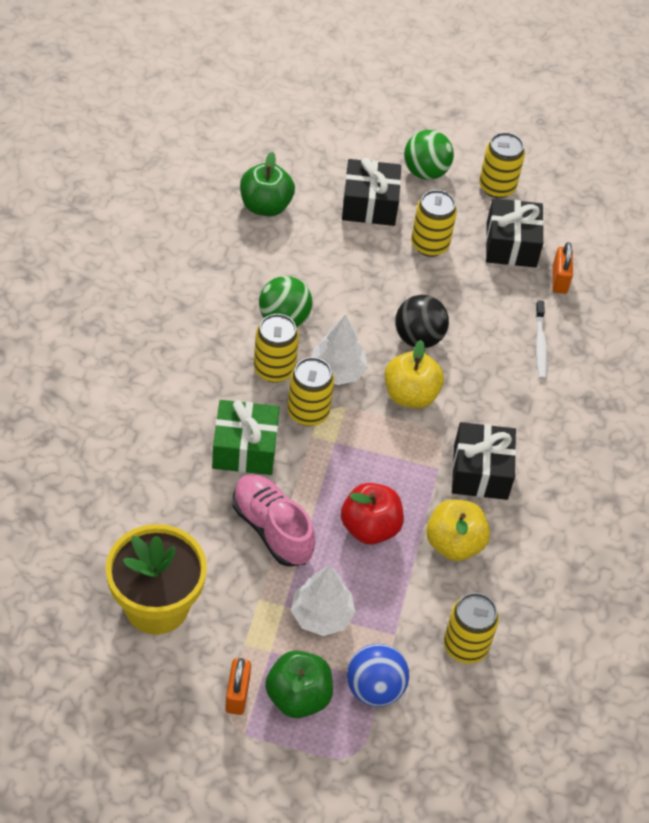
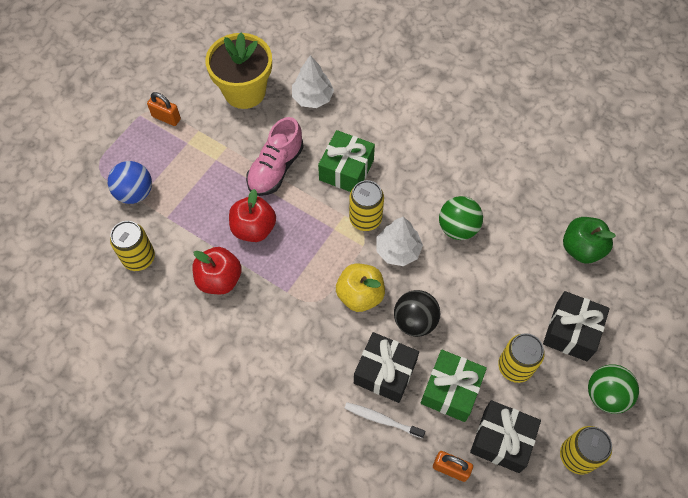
camera: 115 degrees right, 10 degrees up
(272, 529) = (275, 168): pink shoe -> pink shoe turned 135 degrees clockwise
(274, 369) = (411, 208): yellow can -> none
(298, 697) = (149, 149): green apple -> none
(321, 615) = (199, 178): white tree -> white tree (312, 98)
(454, 544) = (219, 279): yellow apple -> red apple
(480, 293) = (451, 390): none -> green gift
(480, 472) = (273, 321): black gift -> black gift (385, 372)

